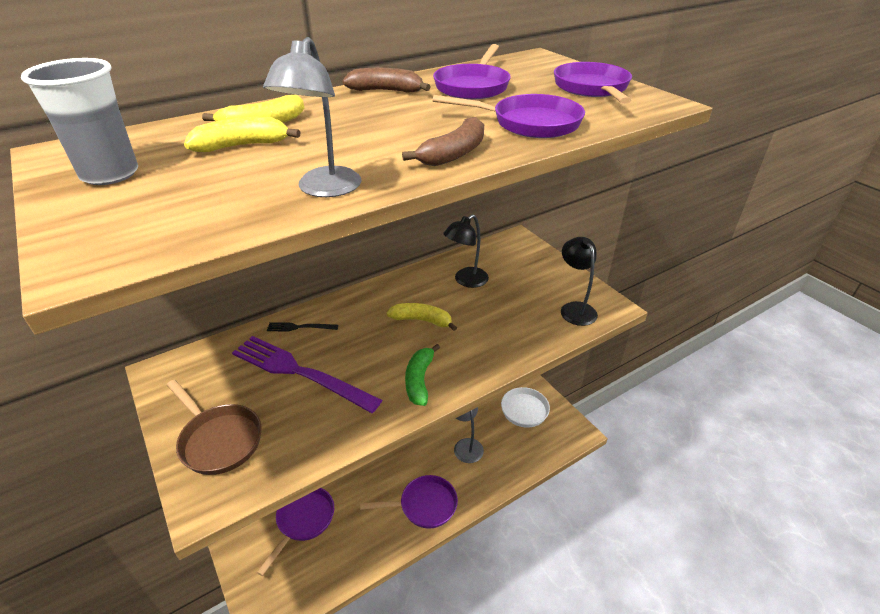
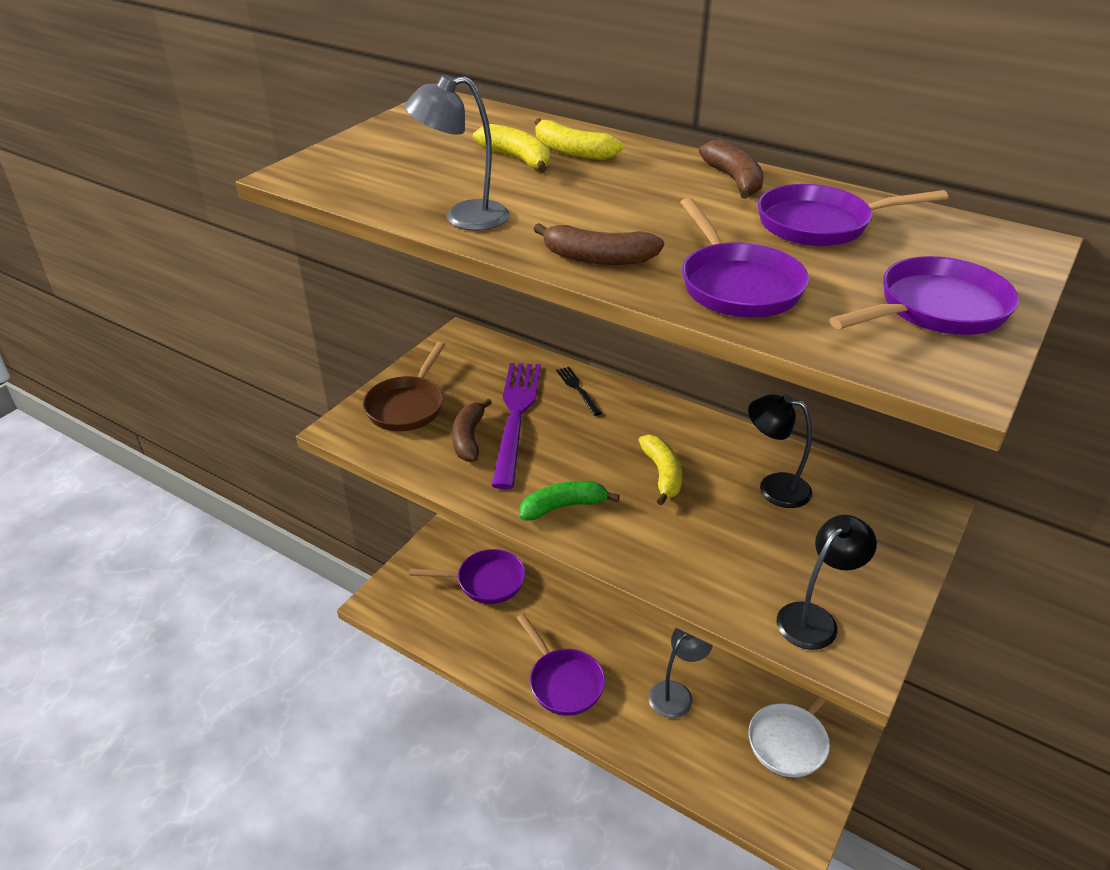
camera: 65 degrees right, 0 degrees up
(110, 174) = (421, 133): grey cup -> none
(300, 410) = (469, 438): none -> brown banana

